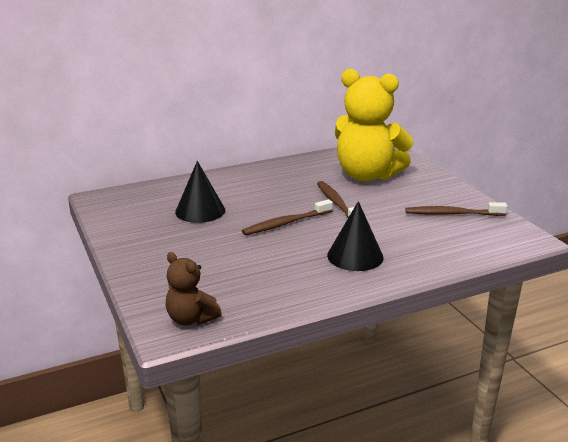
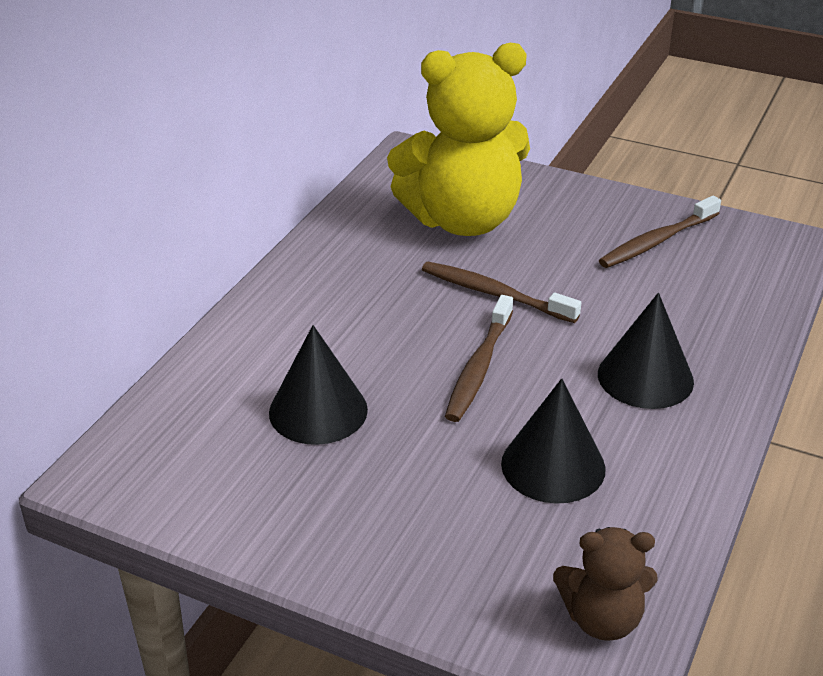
camera: 40 degrees left, 10 degrees up
(259, 265) = (553, 466): none -> black cone

